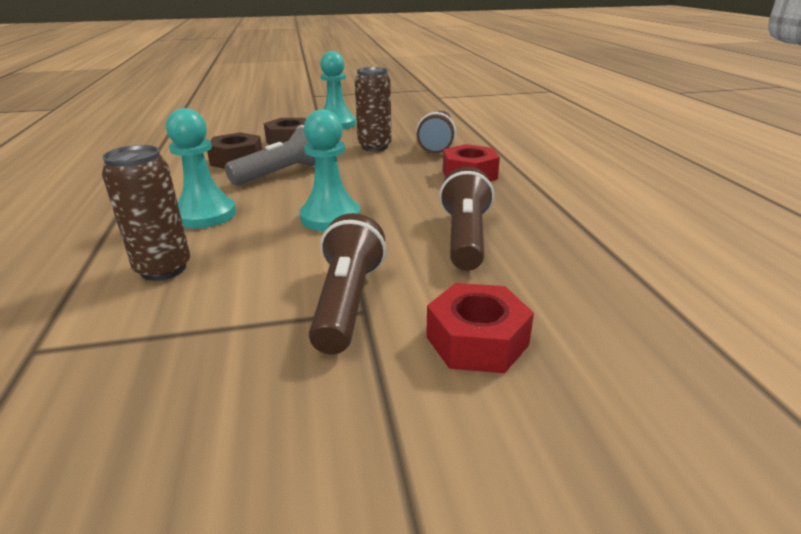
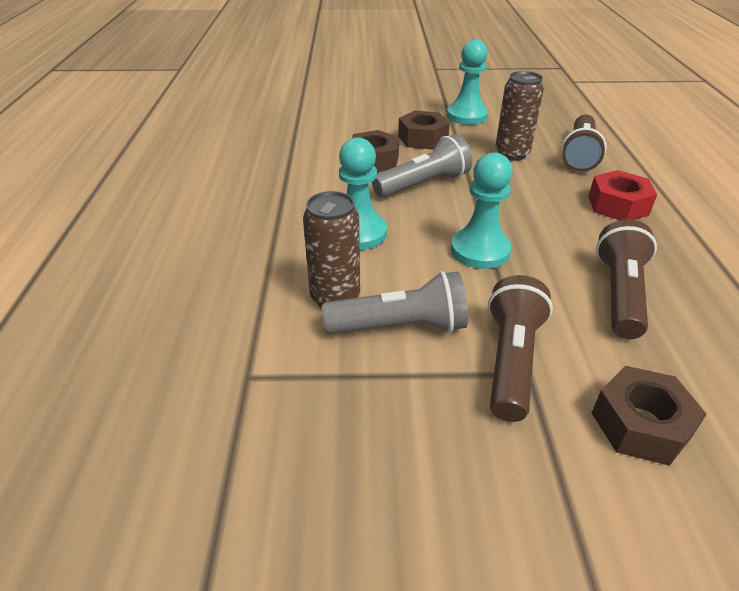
camera: 10 degrees right, 10 degrees up
(231, 286) = (400, 326): none -> grey flashlight
(477, 341) = (640, 424): red nut -> brown nut

